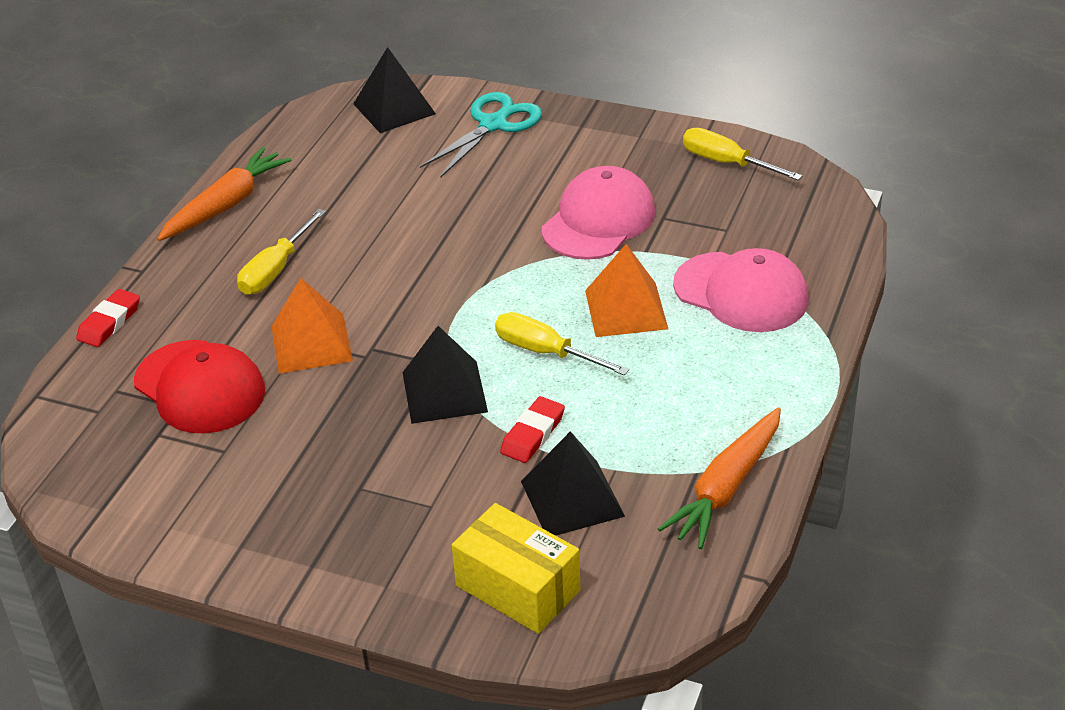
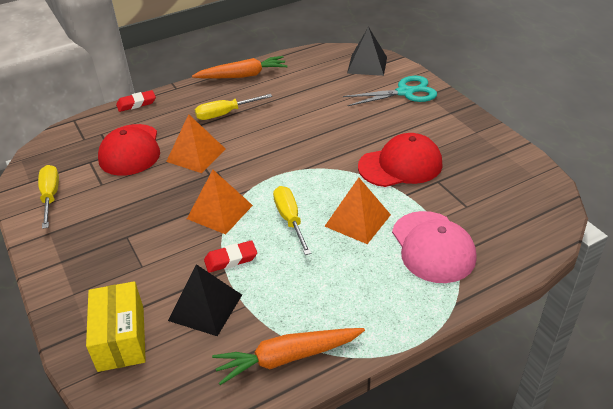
camera: 40 degrees right, 0 degrees up
(444, 392) = (219, 211): black pyramid -> orange pyramid
(598, 220) = (400, 165): pink cap -> red cap
(726, 163) = (510, 169): yellow screwdriver -> yellow screwdriver (50, 196)

